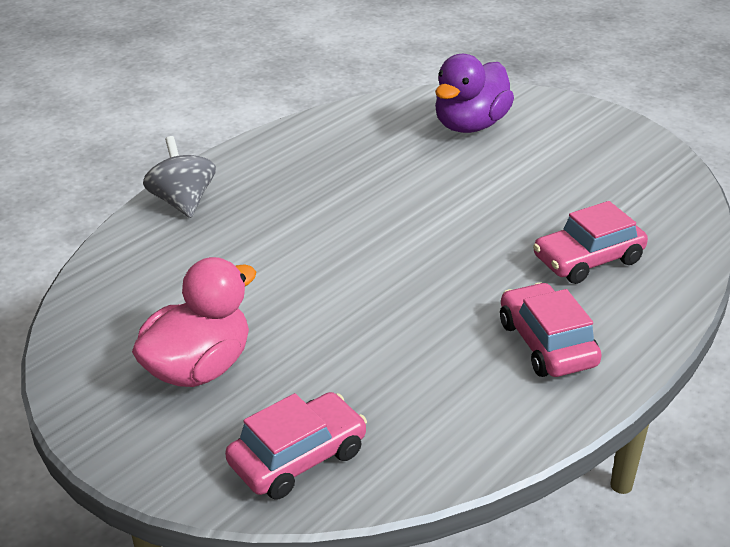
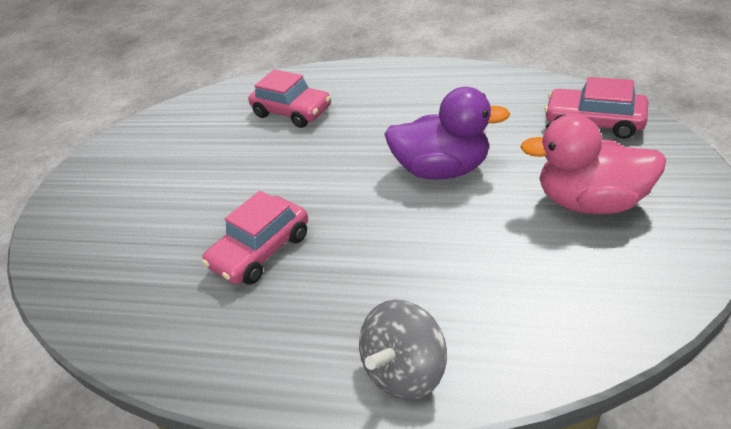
camera: 115 degrees left, 5 degrees up
(470, 125) = (118, 241): purple duck -> purple duck (442, 169)
(546, 343) = (393, 93): pink car -> pink car (261, 250)

